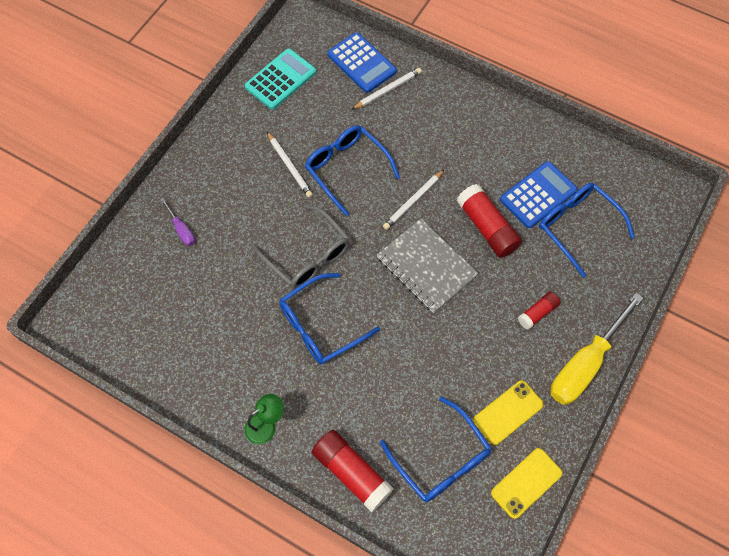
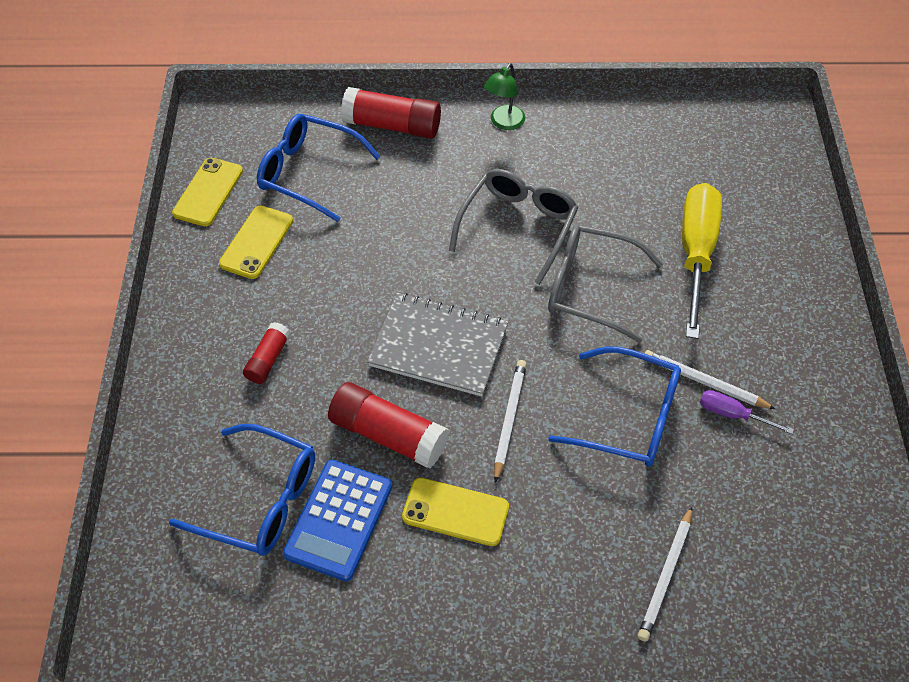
camera: 150 degrees right, 10 degrees down
(181, 229) = (757, 245): purple screwdriver -> purple screwdriver (732, 414)
(280, 79) = (832, 503): turquoise calculator -> none
(320, 326) = (518, 226): blue glasses -> grey glasses
(361, 63) = (742, 603): blue calculator -> none
(473, 168) = (455, 512): none -> yellow phone
(585, 364) = (184, 330): yellow screwdriver -> yellow screwdriver (696, 253)

